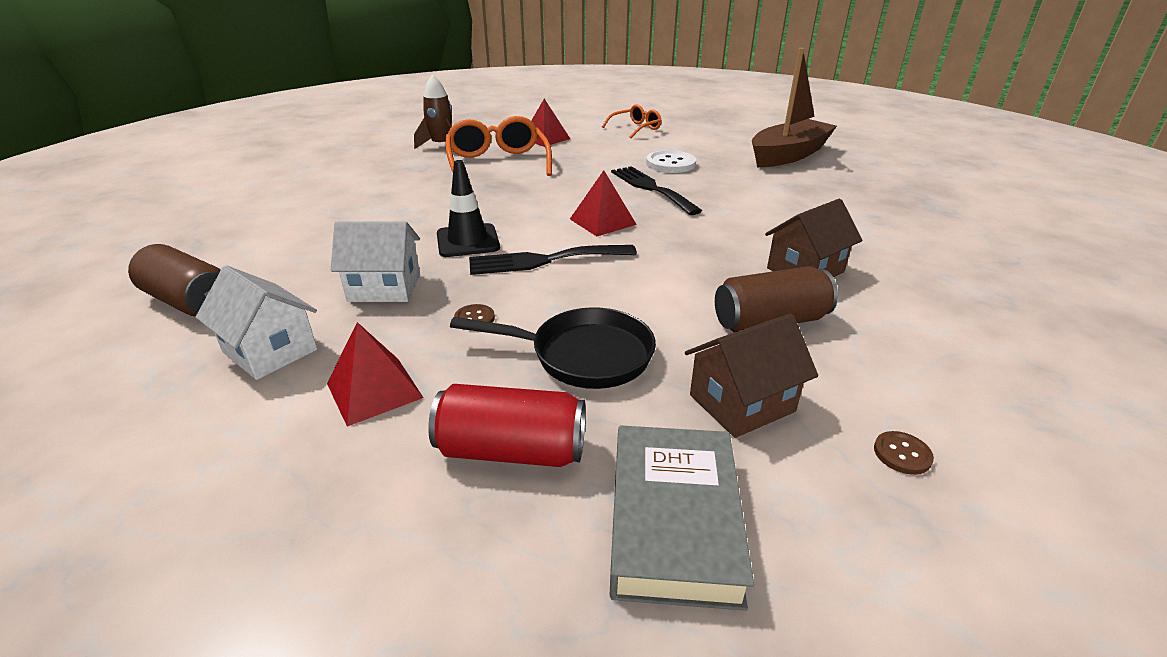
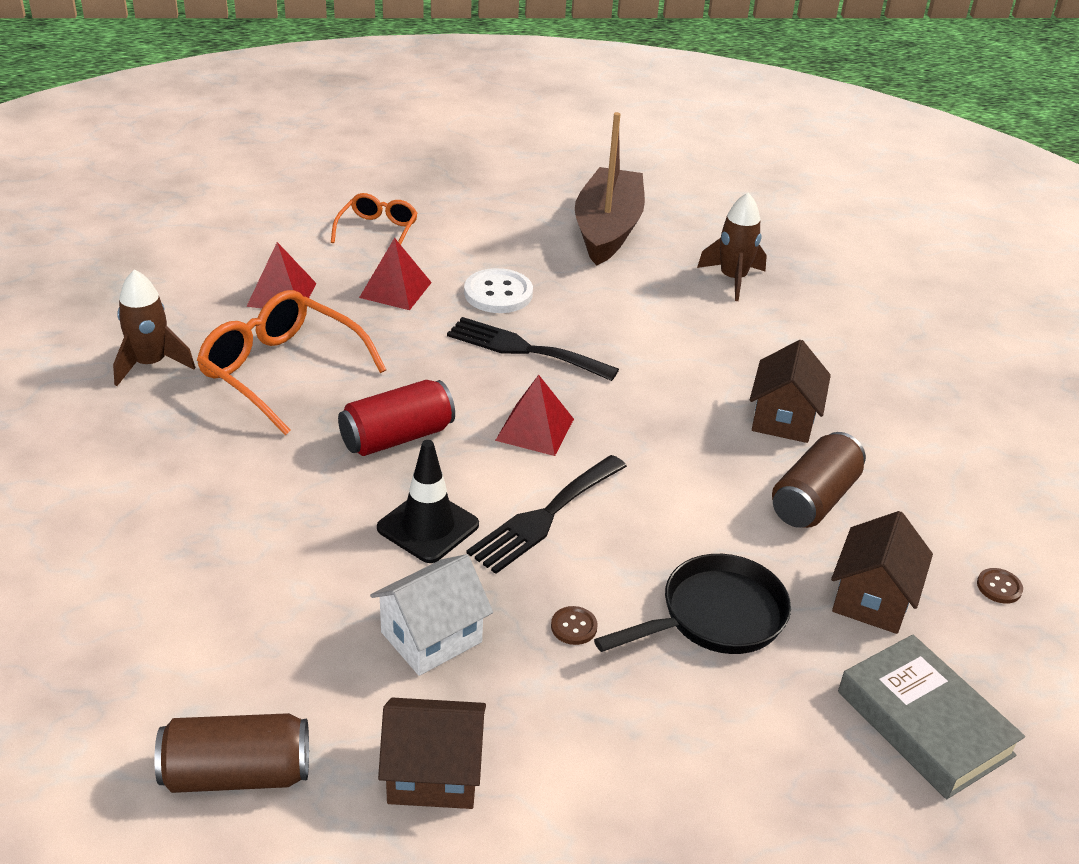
camera: 40 degrees left, 5 degrees up
(270, 351) = (433, 774): white house -> brown house
(374, 390) = (594, 753): red pyramid -> red pyramid (395, 290)
(511, 451) = (769, 738): red can -> red can (397, 437)
(858, 194) = (732, 279): none -> brown rocket

